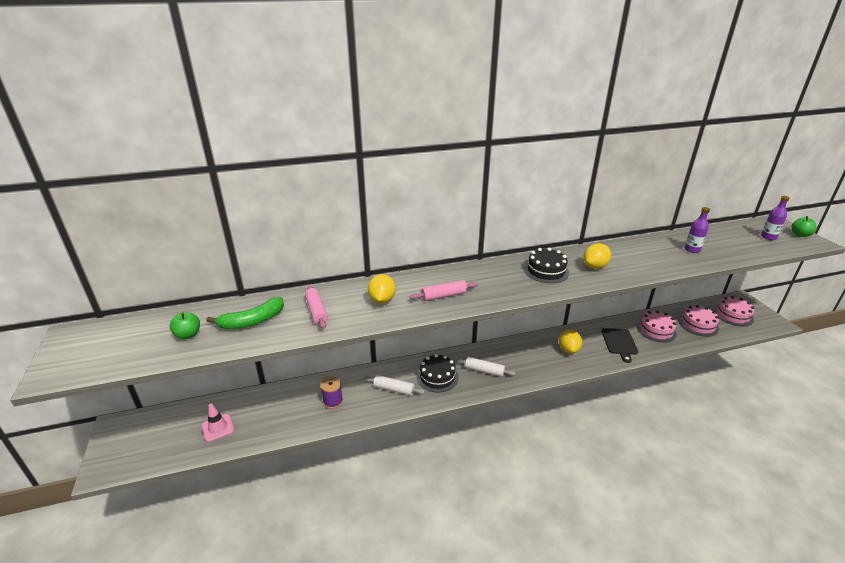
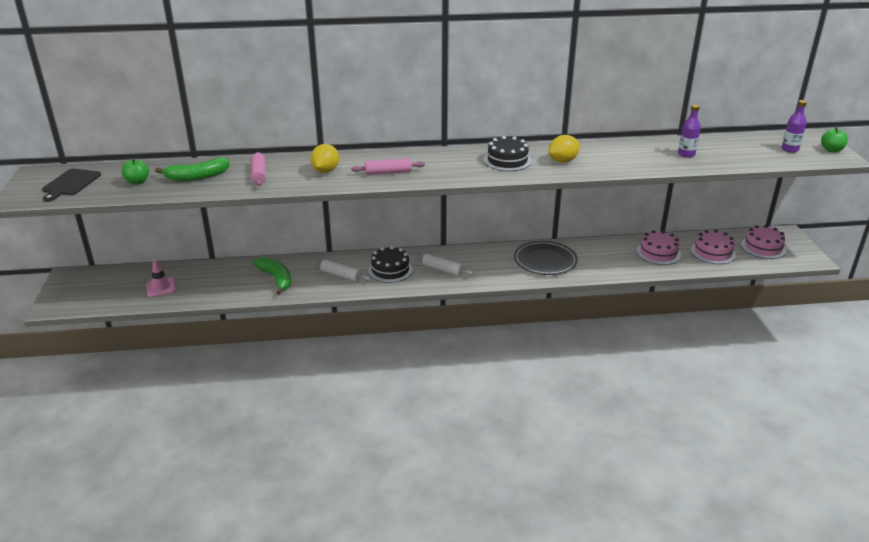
camera: 10 degrees right, 0 degrees up
(333, 401) = (276, 279): purple spool -> green banana
(568, 349) = (545, 260): yellow lemon -> black plate
(619, 343) = (607, 260): black cutting board -> black cutting board (70, 184)

